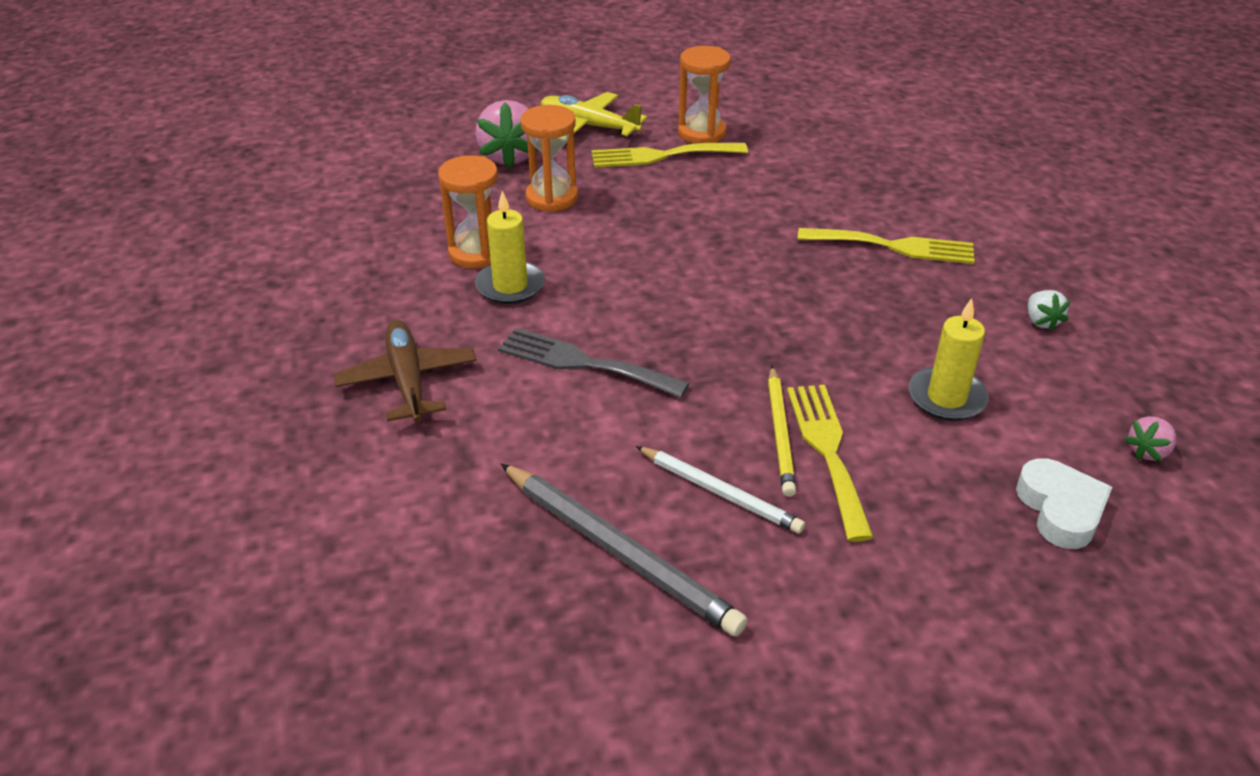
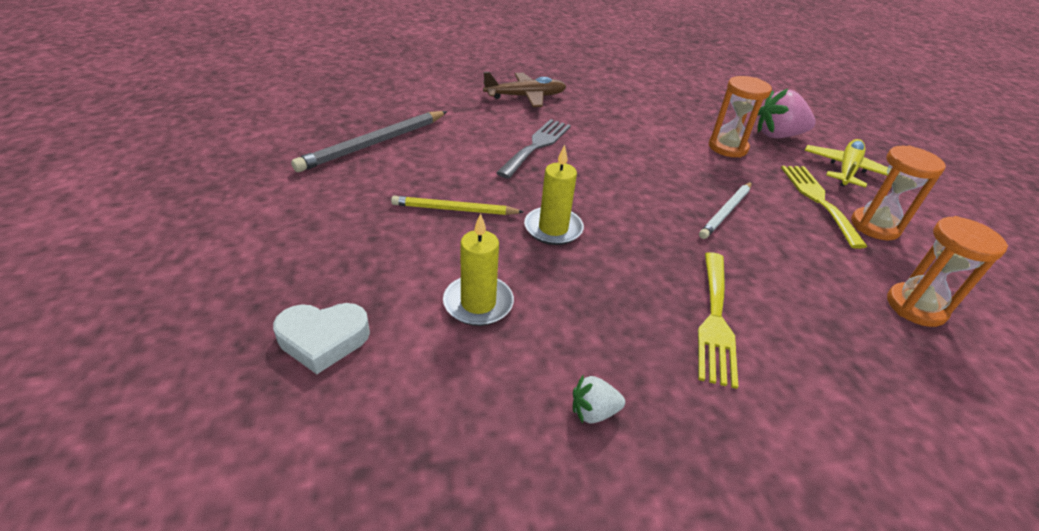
camera: 90 degrees right, 0 degrees up
(476, 253) = (650, 119): orange hourglass -> orange hourglass (915, 307)
(510, 286) = (616, 127): yellow candle -> yellow candle (553, 228)
(719, 492) = (407, 179): white pencil -> white pencil (726, 212)
(827, 451) = (430, 227): yellow fork -> none
(1148, 451) = (369, 437): pink strawberry -> none

